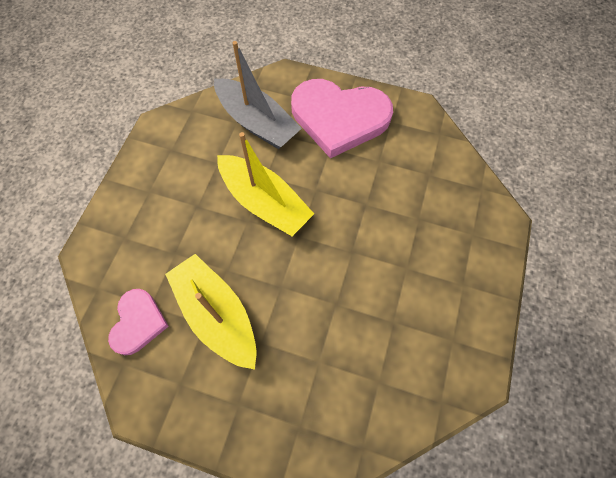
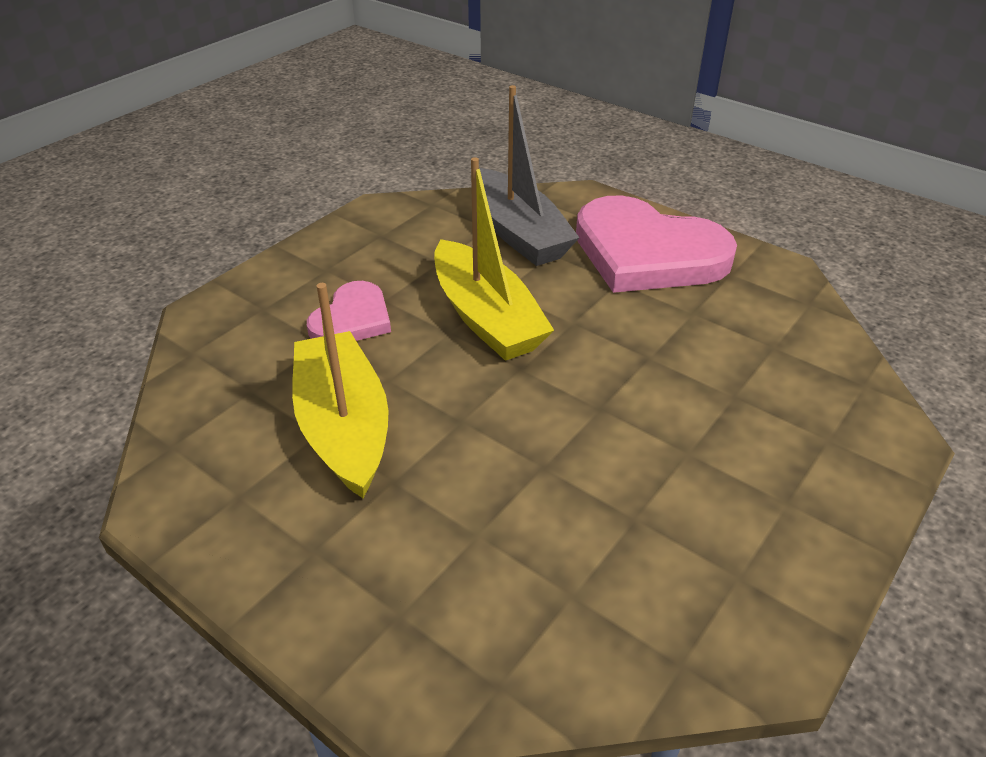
camera: 20 degrees right, 25 degrees down
(138, 322) = (223, 404): pink heart -> pink heart (352, 319)

